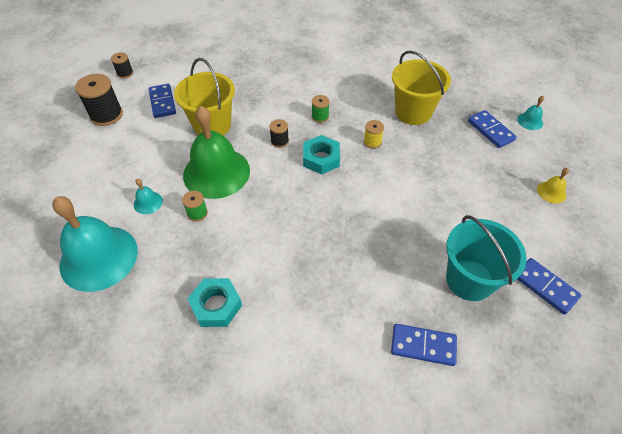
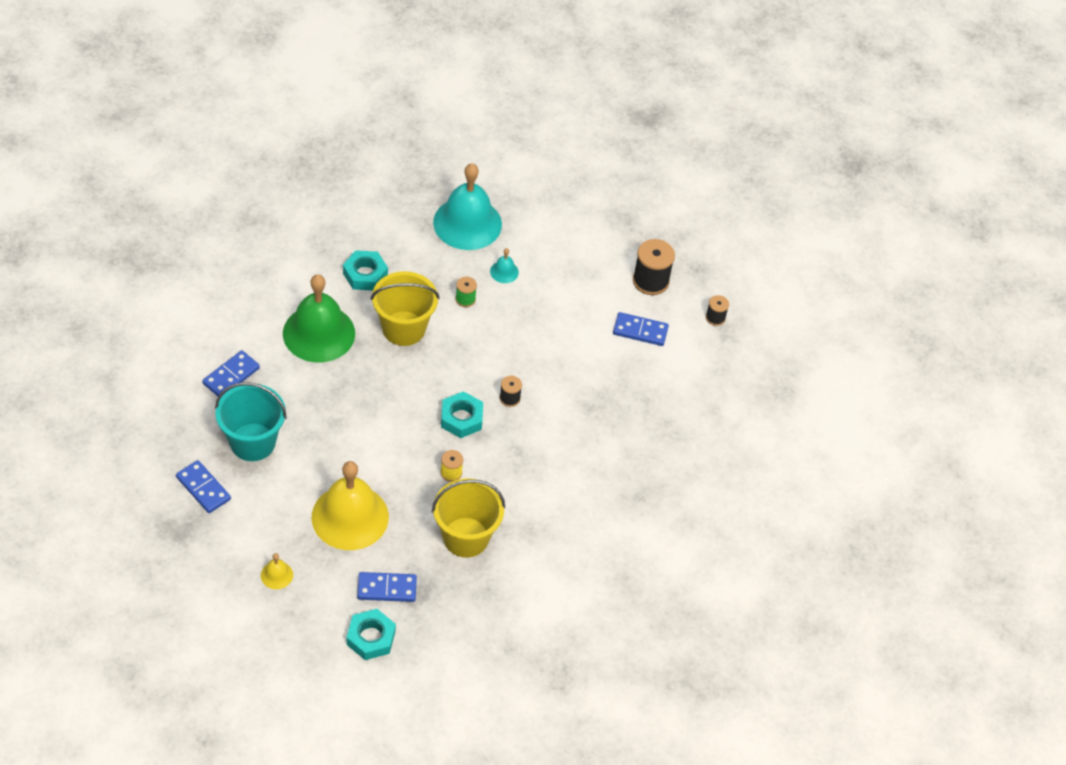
camera: 115 degrees right, 0 degrees up
(212, 125) = (573, 356): yellow bucket -> yellow bucket (403, 328)
(216, 172) = (504, 332): green bell -> green bell (319, 333)
(320, 117) = (520, 450): green spool -> none
(463, 177) = (350, 517): none -> yellow bell
(530, 121) = (371, 638): turquoise bell -> turquoise nut
(545, 287) = (203, 488): blue domino -> blue domino turned 60 degrees clockwise

